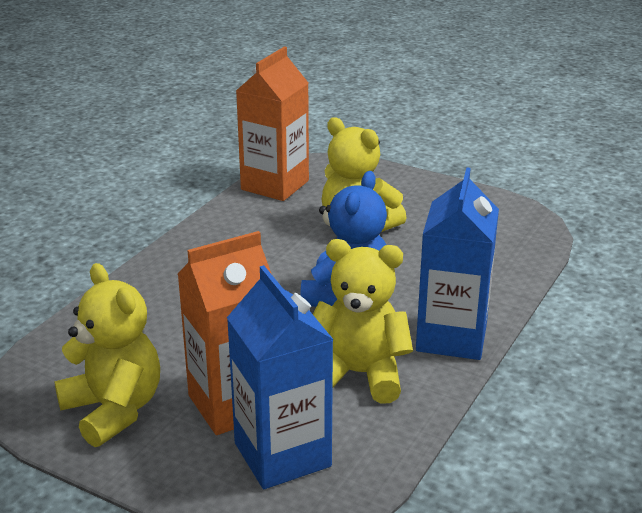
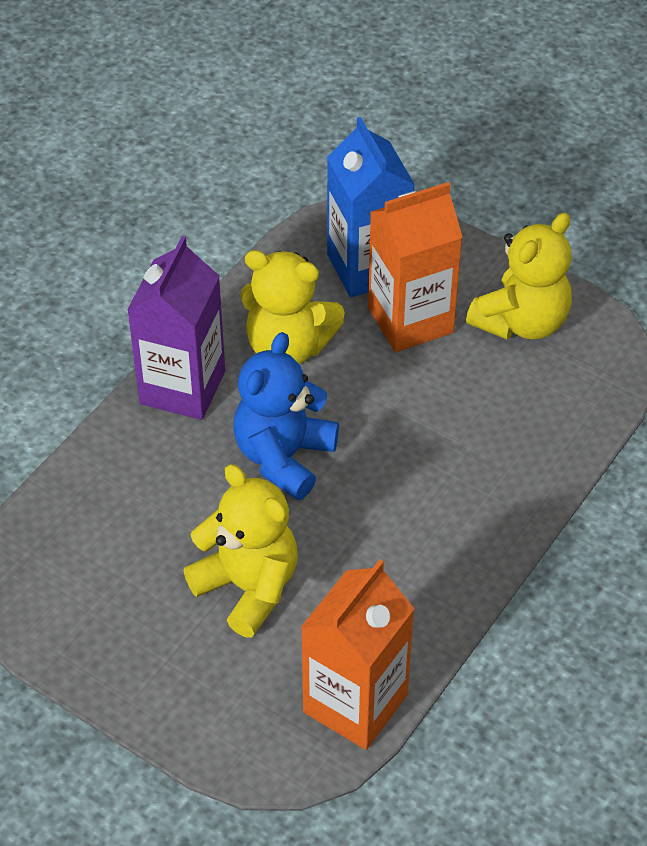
camera: 175 degrees left, 20 degrees up
(114, 410) = (521, 322): yellow teddy bear -> yellow teddy bear turned 105 degrees counterclockwise
(451, 337) = (182, 387): blue carton -> purple carton

